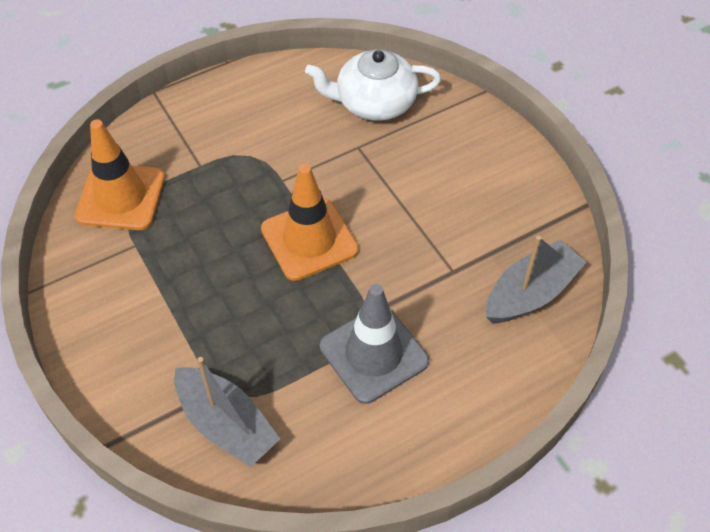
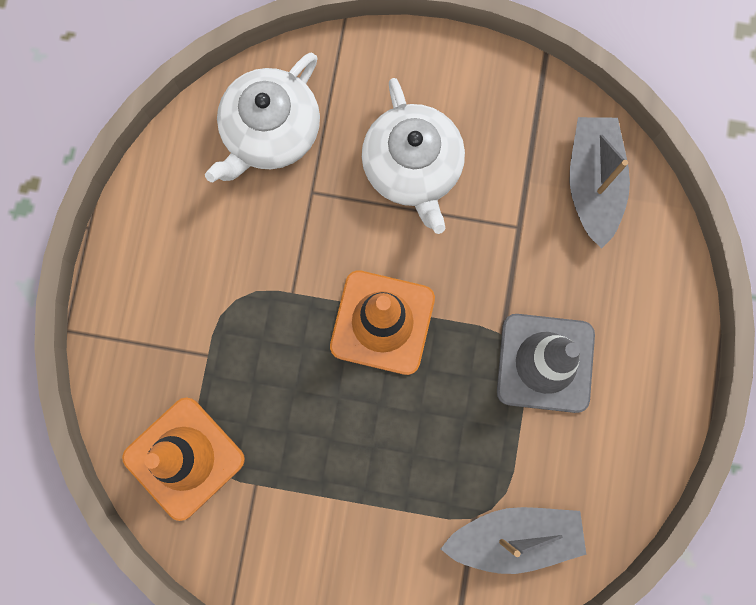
camera: 50 degrees left, 25 degrees up
(430, 186) = (413, 167): none -> white teapot

